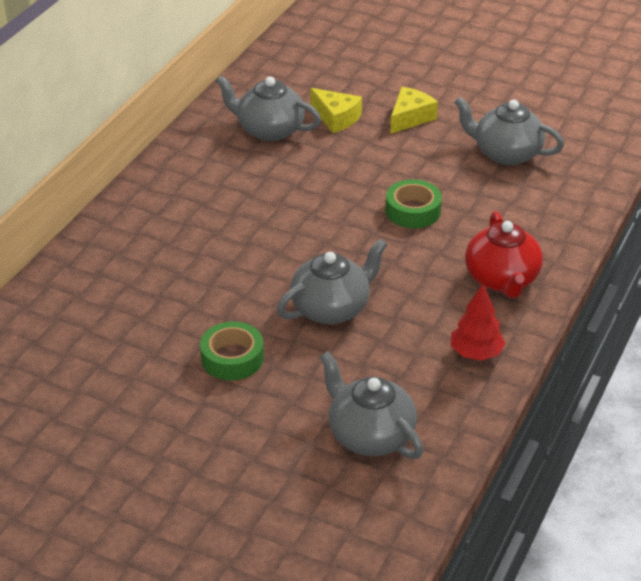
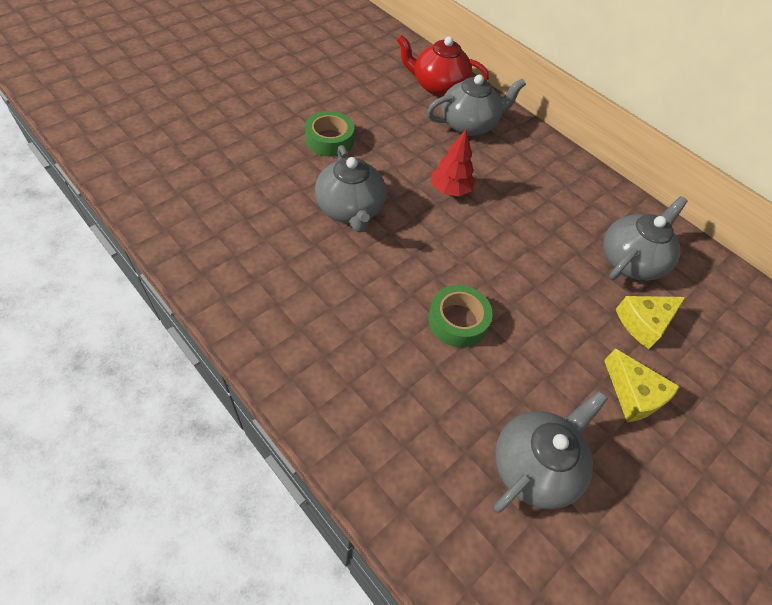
camera: 105 degrees right, 15 degrees up
(369, 435) = (201, 178): grey teapot -> grey teapot (469, 124)
(476, 353) = (235, 278): red tree -> red tree (450, 190)
(502, 279) = (316, 346): red teapot -> red teapot (438, 86)

